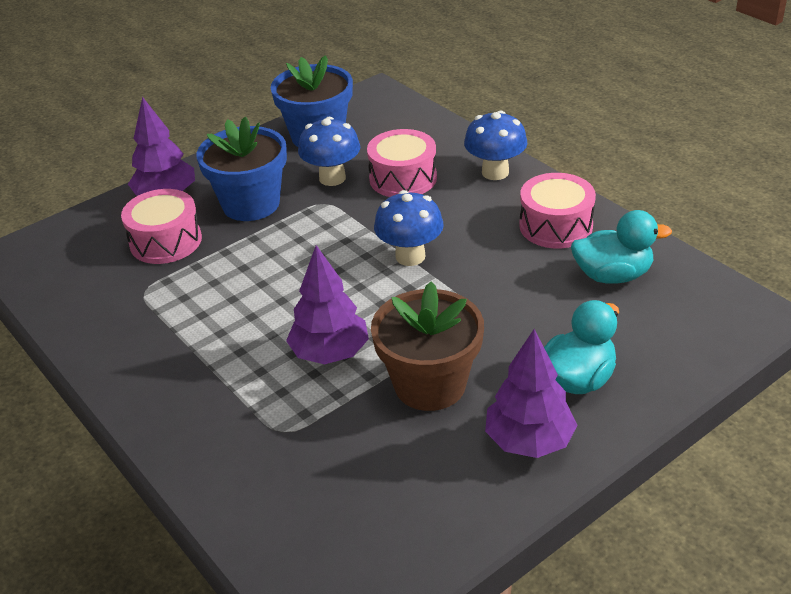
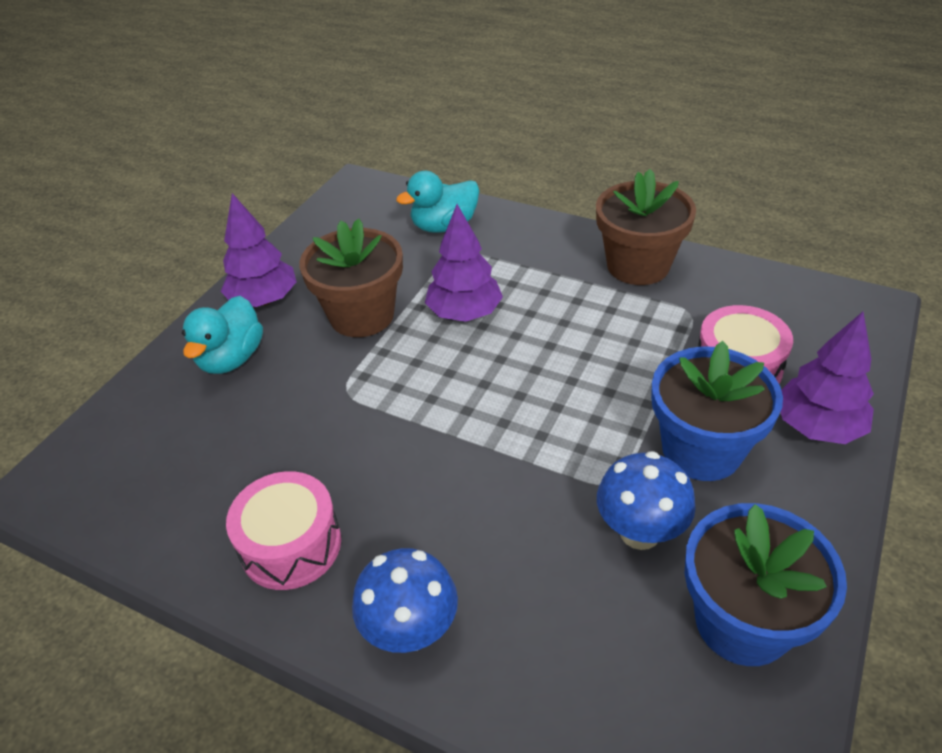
camera: 155 degrees right, 5 degrees up
(130, 349) = (638, 265): none -> brown flower pot
(403, 178) = (540, 567): pink drum -> none
(410, 256) = (452, 437): blue mushroom -> none
(612, 275) = (207, 486): turquoise duck -> turquoise duck (444, 226)

